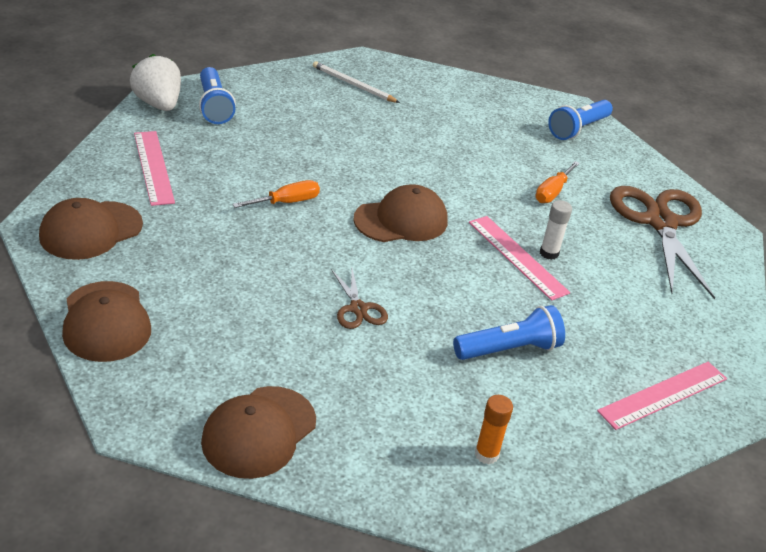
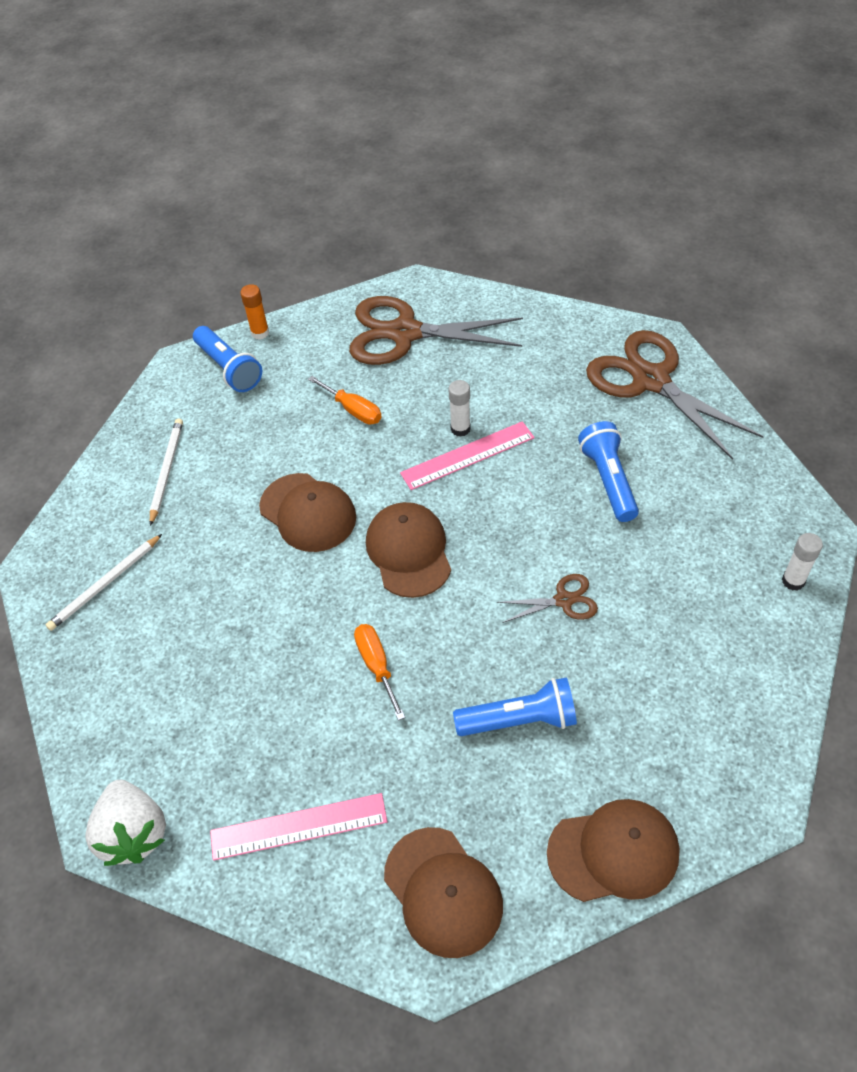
camera: 75 degrees left, 15 degrees up
(158, 104) = (134, 833): white strawberry -> white strawberry turned 90 degrees counterclockwise
(214, 106) = (146, 756): blue flashlight -> blue flashlight (520, 719)
(259, 432) = (752, 691): brown cap -> brown cap (308, 512)
(398, 485) = (793, 581): none -> white glue stick
(461, 105) = (167, 471): none -> white pencil
(486, 454) = (744, 513): orange glue stick -> orange glue stick (260, 333)
(663, 395) = (651, 380): pink ruler -> brown scissors

